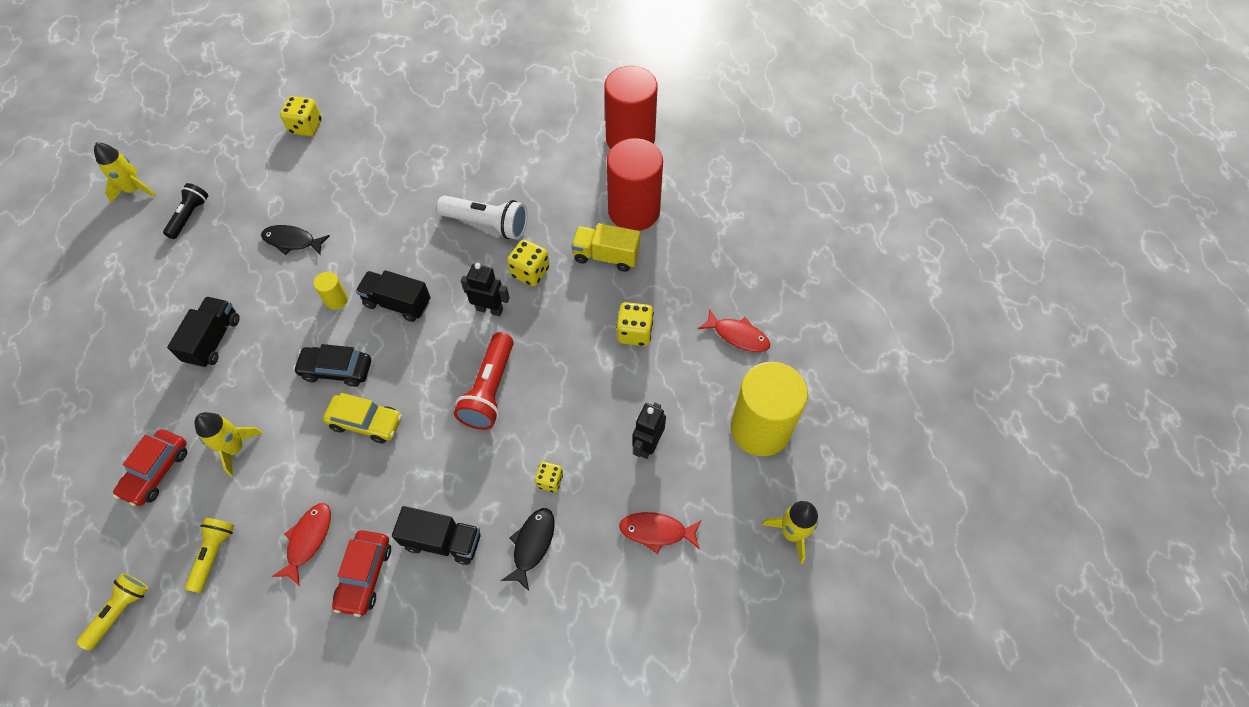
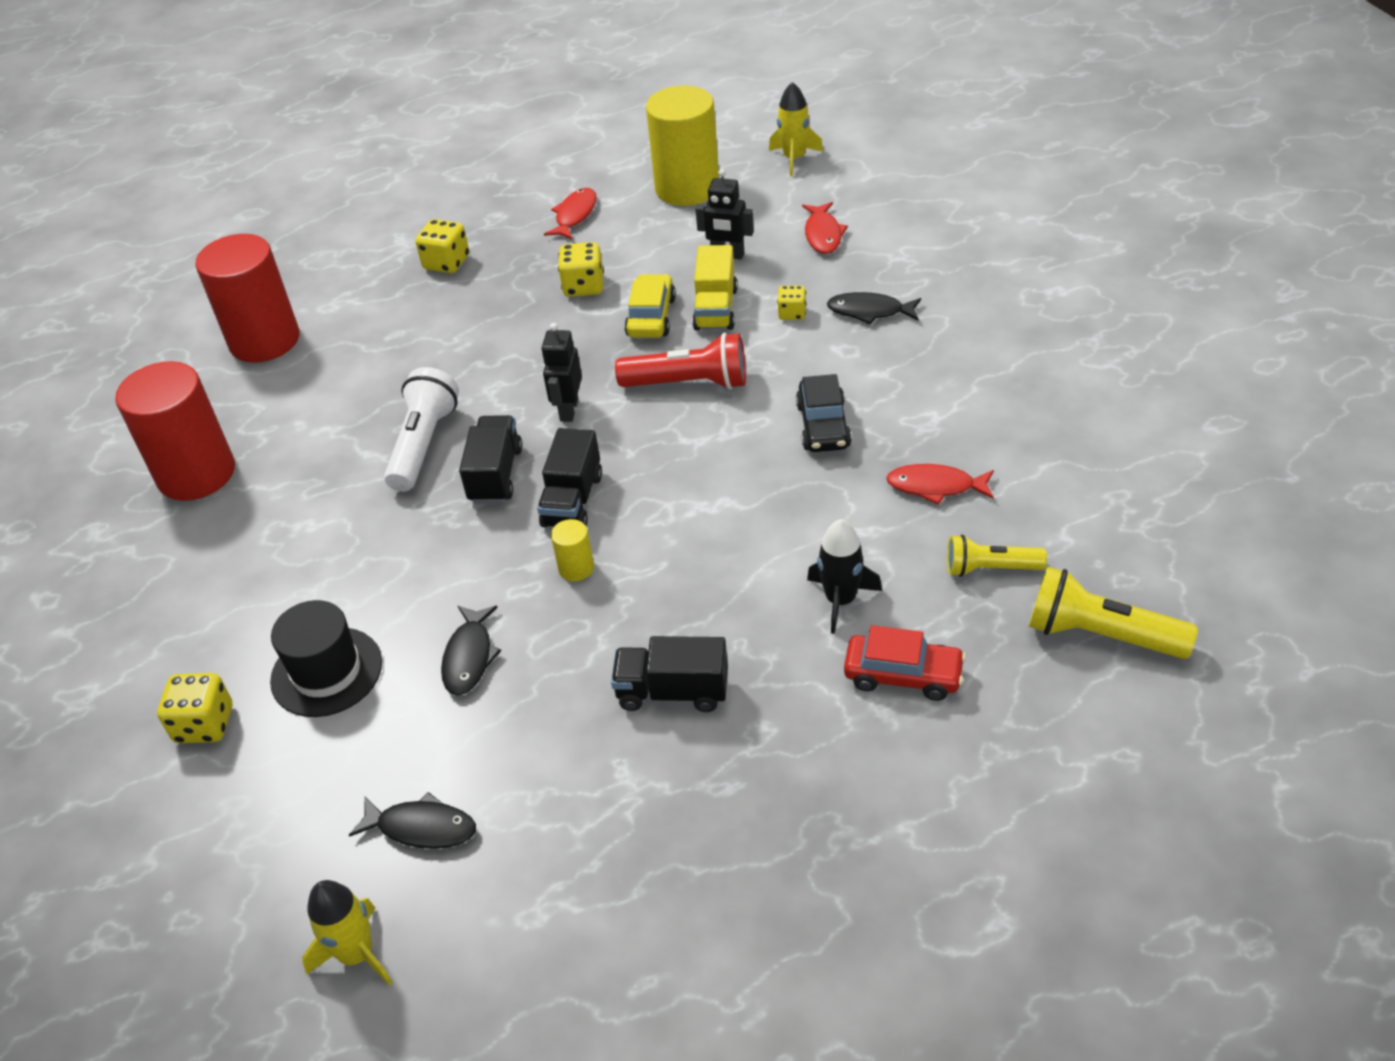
camera: 95 degrees left, 15 degrees down
(120, 611) = (1100, 635): yellow flashlight -> yellow flashlight, size x1.56
(189, 216) = (421, 828): black flashlight -> black fish
(235, 448) = (840, 600): yellow rocket -> black rocket
(315, 176) = (326, 672): none -> black hat
(336, 370) = (693, 532): black car -> black car (823, 426)
(365, 575) = (956, 426): red car -> none
(366, 422) = (763, 480): yellow car -> yellow car (651, 317)
(442, 541) = (892, 376): black truck -> black truck (496, 475)
(530, 272) = (504, 387): yellow dice -> yellow dice (446, 263)
(606, 256) = (471, 327): yellow truck -> yellow truck (715, 309)
(634, 211) = (395, 317): red cylinder -> red cylinder (196, 474)

